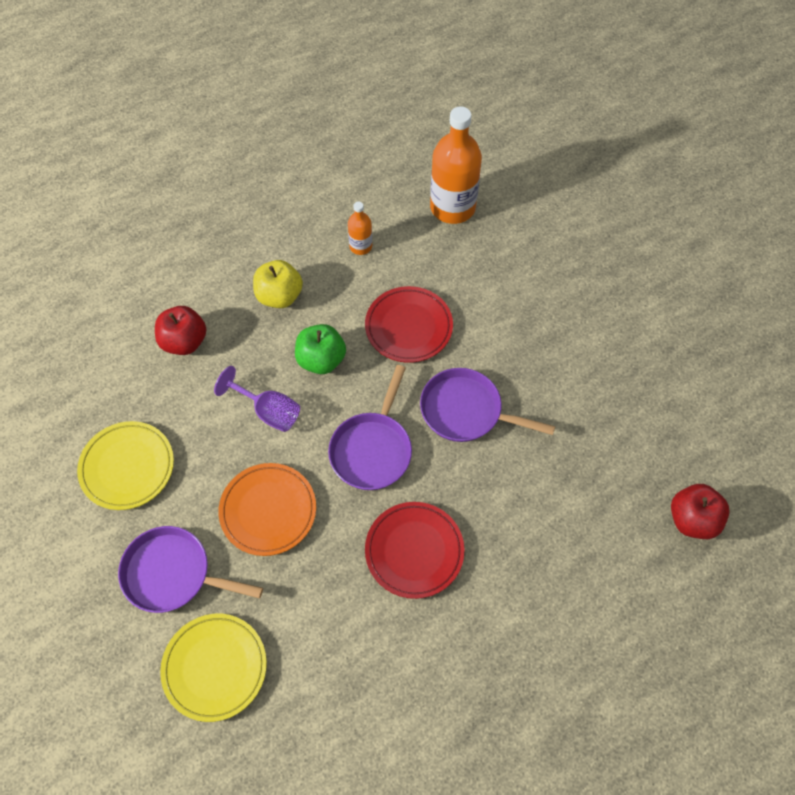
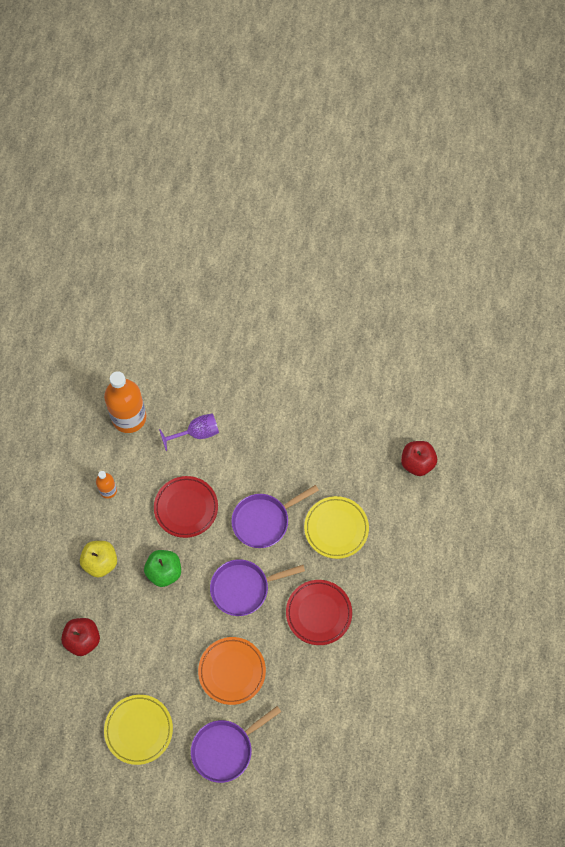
camera: 50 degrees left, 5 degrees up
(215, 668) = (296, 763): yellow plate -> yellow plate (336, 528)
(268, 411) = (171, 626): purple goblet -> purple goblet (196, 433)
(372, 449) = (243, 588): purple pan -> purple pan turned 105 degrees clockwise

